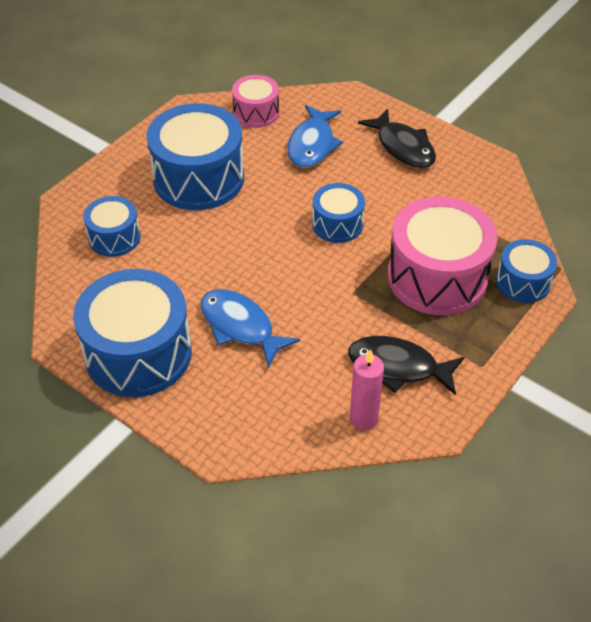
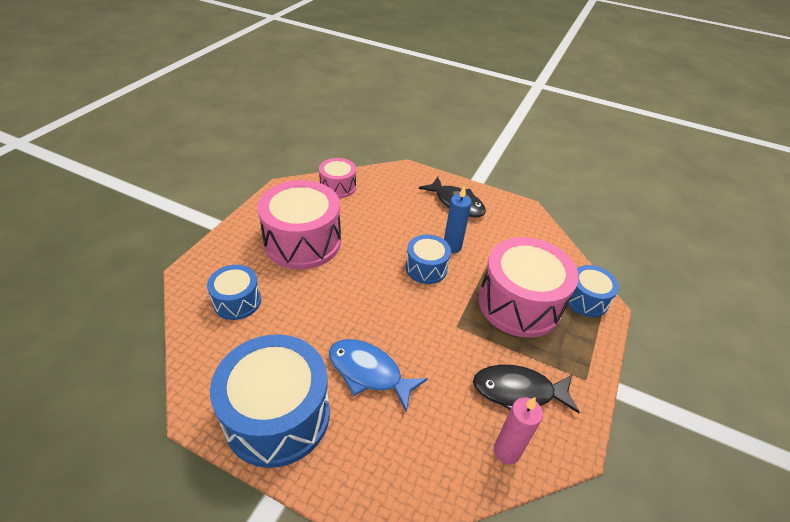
camera: 15 degrees left, 5 degrees down
(198, 178) = (303, 242): blue drum -> pink drum
(312, 145) = (388, 207): blue fish -> none
(378, 202) = (452, 247): none -> blue candle

